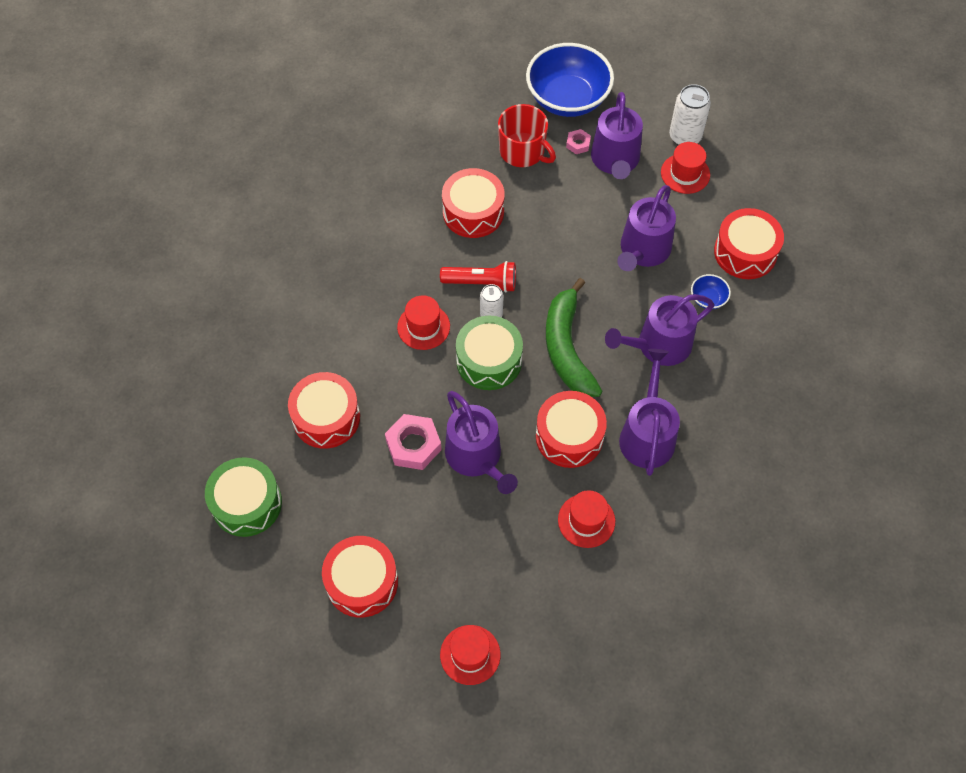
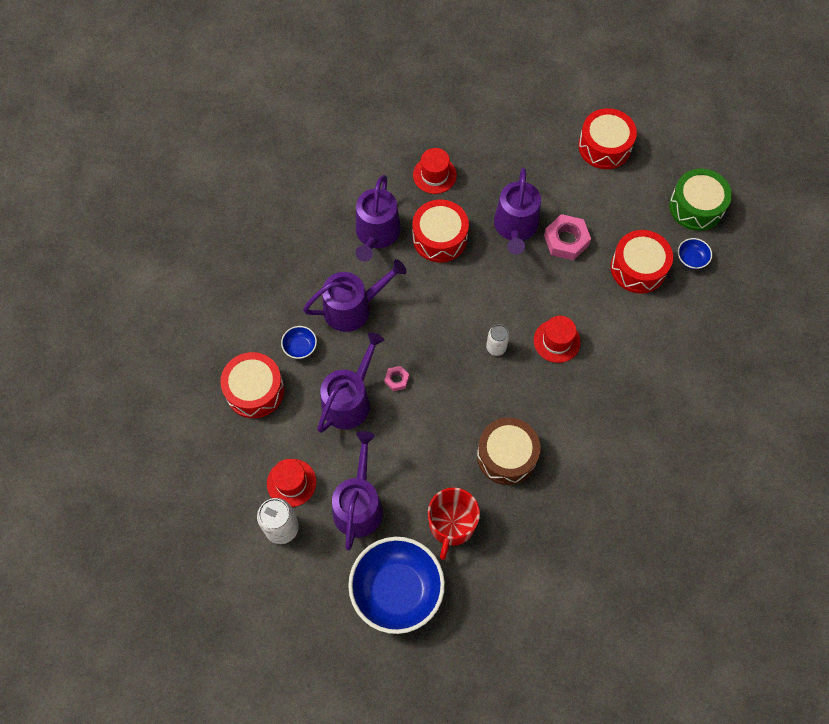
camera: 175 degrees left, 5 degrees up
(260, 434) = (691, 259): none -> blue bowl
(470, 654) = (527, 96): red hat -> none
(473, 212) = (506, 455): red drum -> brown drum
(476, 457) = (515, 227): purple watering can -> purple watering can turned 150 degrees counterclockwise
(481, 283) = (503, 379): red flashlight -> none
(489, 360) = (501, 306): green drum -> none
(523, 151) = (451, 524): red mug -> red mug turned 120 degrees counterclockwise
(567, 348) = (432, 311): green banana -> none
(578, 144) = (394, 528): pink nut -> pink nut (396, 380)

